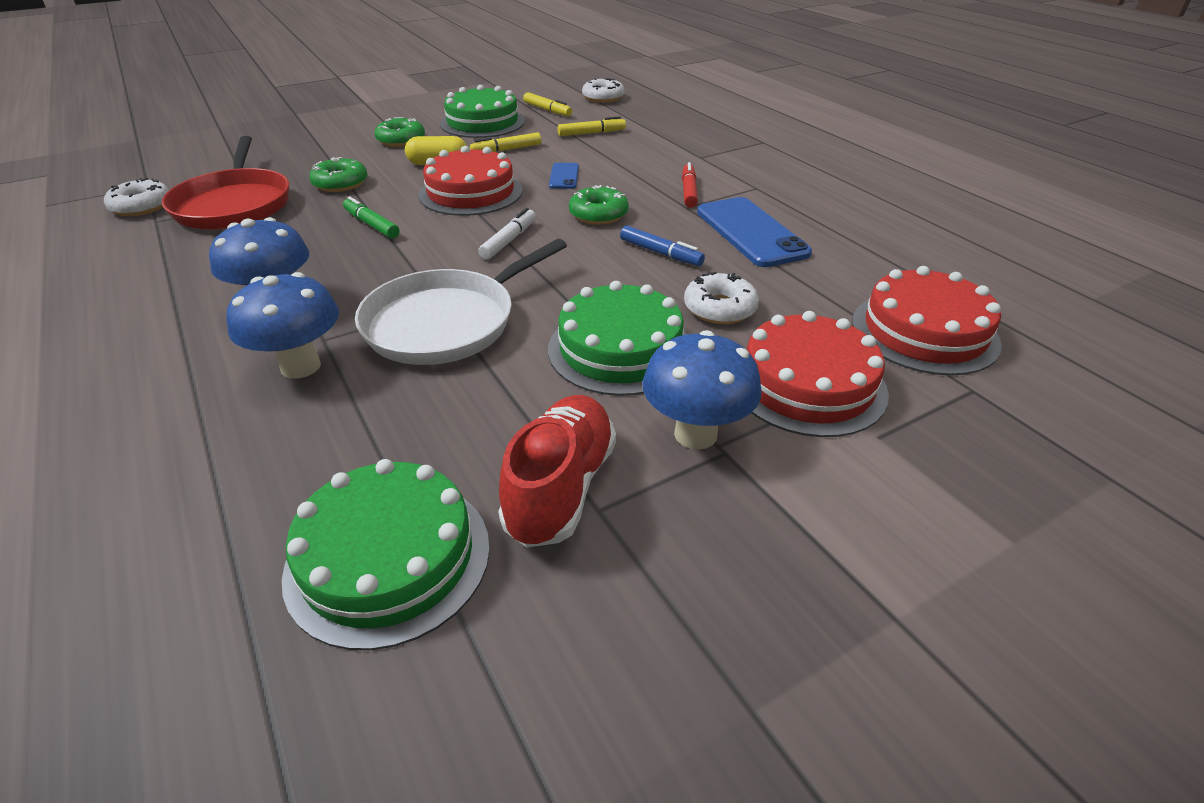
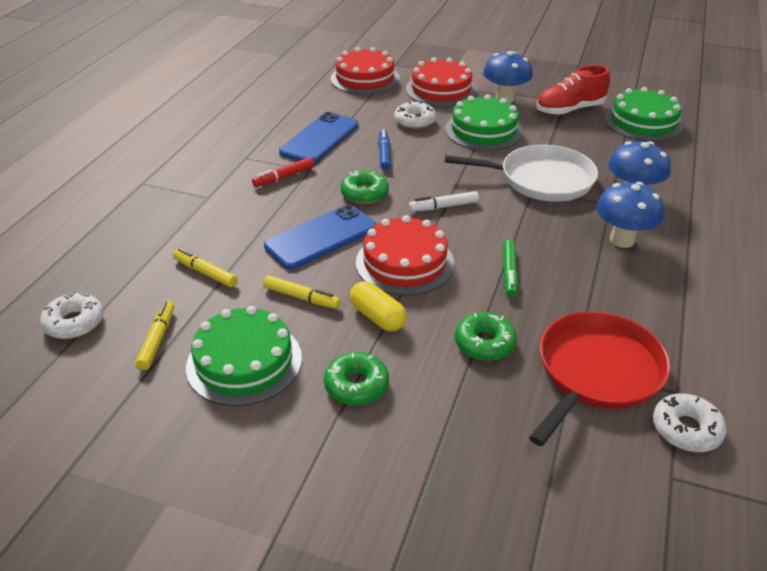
camera: 130 degrees left, 0 degrees up
(564, 176) = (321, 237): blue phone -> blue phone, size x1.98

